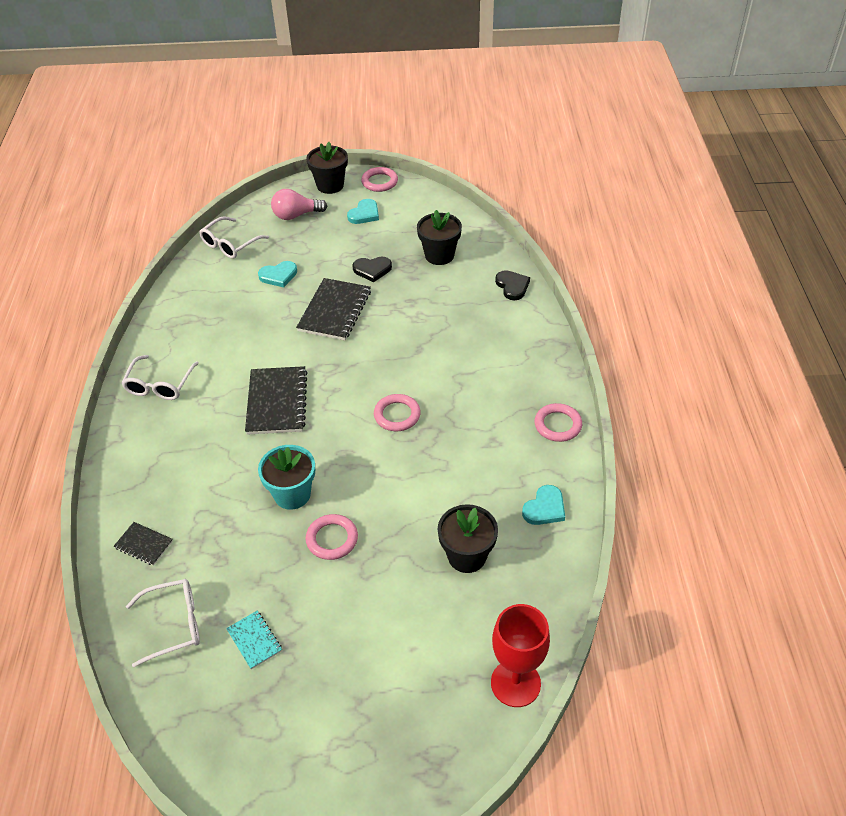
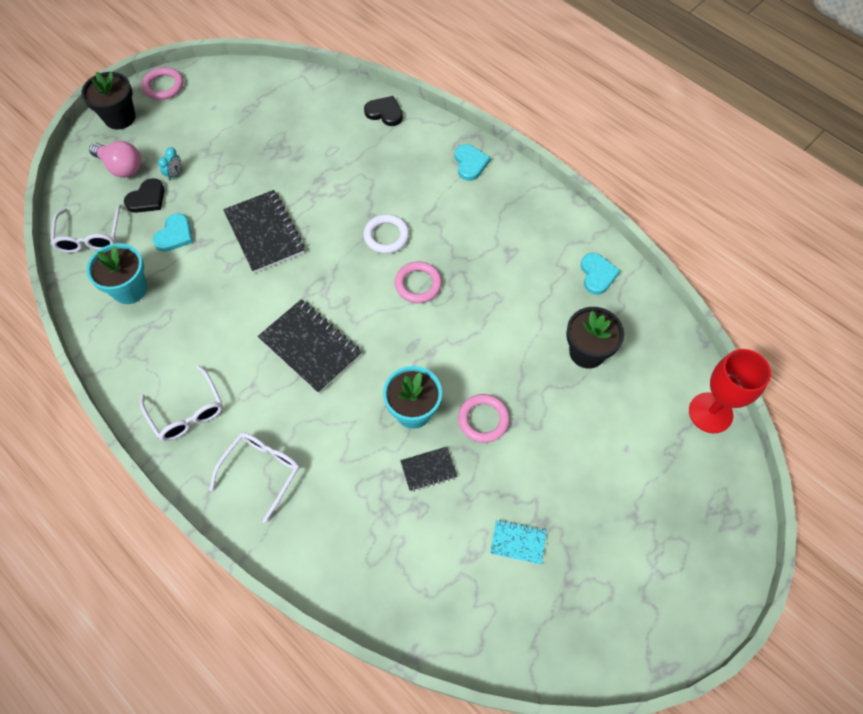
camera: 45 degrees left, 15 degrees up
(144, 545) = (345, 551): black notebook -> black notebook (428, 469)
(175, 624) = (447, 586): white glasses -> white glasses (262, 470)
(215, 290) = (129, 289): none -> turquoise flower pot
(296, 215) = (121, 167): pink light bulb -> pink light bulb turned 90 degrees counterclockwise
(322, 239) = (174, 174): none -> turquoise clock
(364, 214) = (185, 126): turquoise heart -> turquoise heart (470, 163)
(372, 270) = (253, 173): black heart -> black heart (147, 198)
(413, 368) = (386, 236): none -> white ring
(439, 255) = (296, 123): black flower pot -> none
(558, 425) = (539, 204): pink ring -> none

